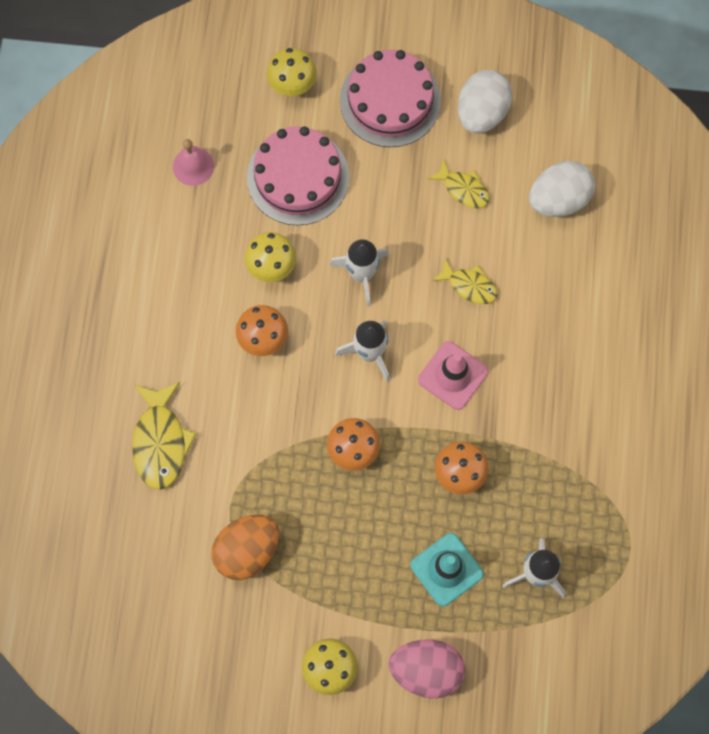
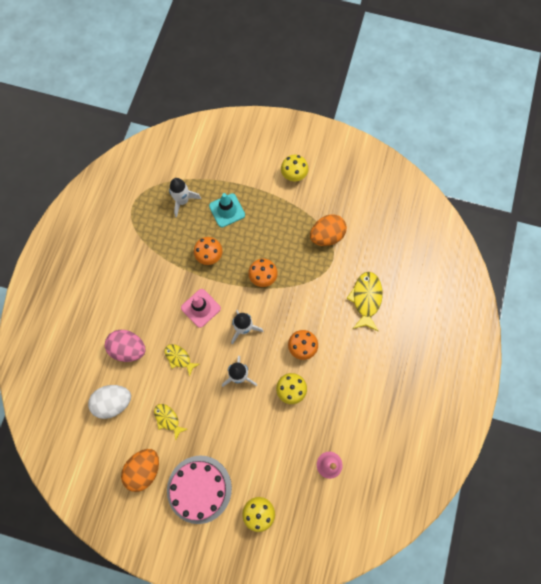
camera: 170 degrees left, 0 degrees up
(298, 177) = (266, 445): pink cake -> none
(426, 670) = (247, 167): pink egg -> pink egg (128, 348)
(481, 113) = (144, 469): white egg -> orange egg

